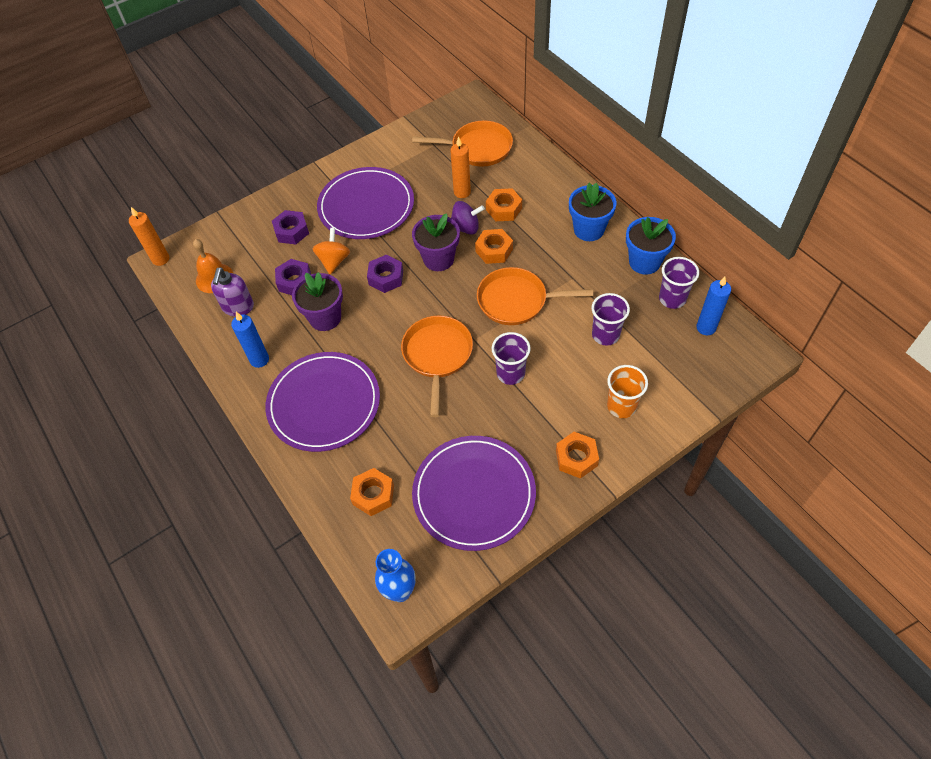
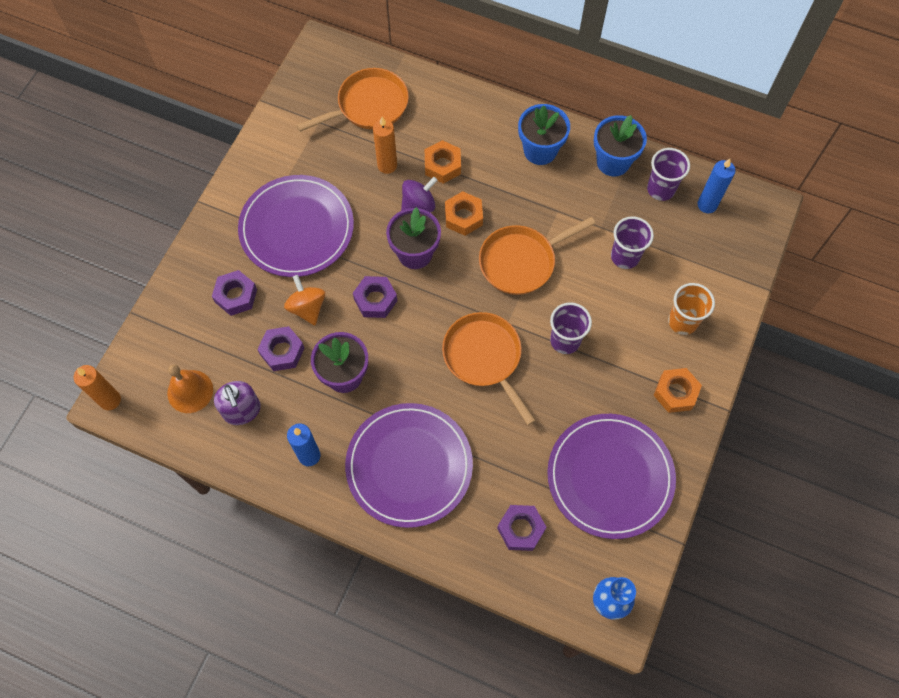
camera: 35 degrees left, 10 degrees up
(373, 495) = (521, 529): orange nut -> purple nut

